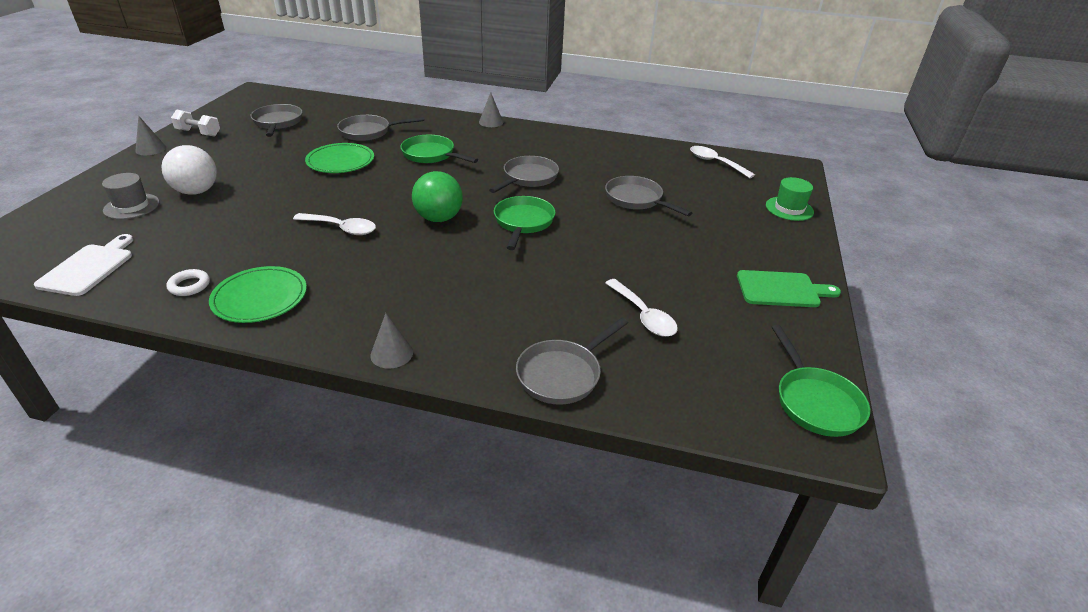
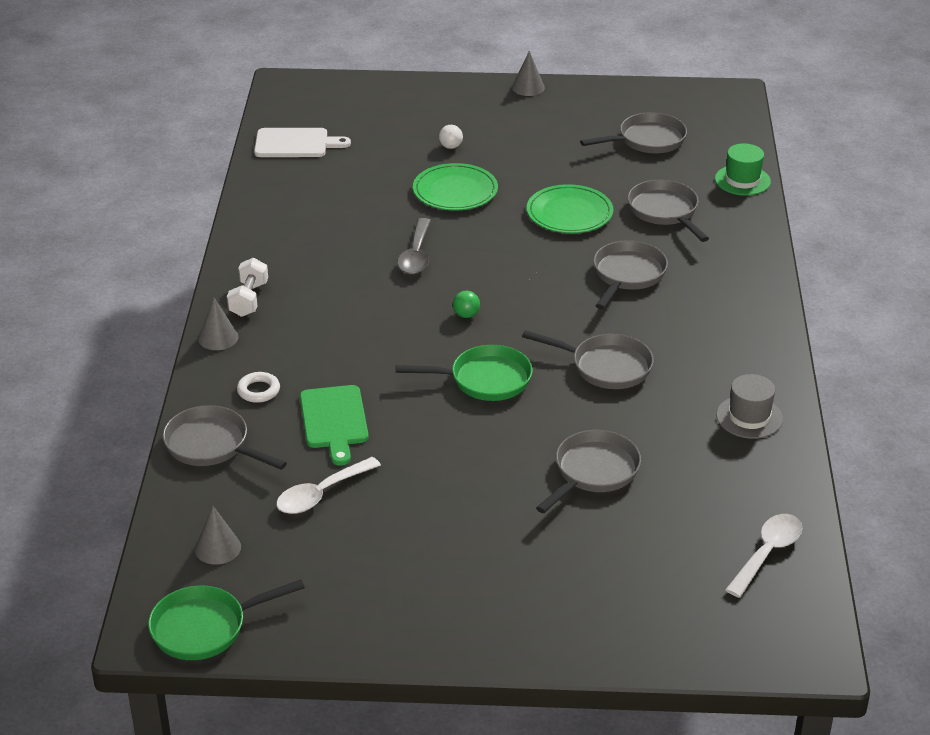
camera: 80 degrees right, 0 degrees up
(131, 206) = (404, 123): grey hat -> grey hat (749, 417)
(189, 286) = (285, 202): white ring -> white ring (258, 391)
(196, 191) = (450, 147): white ball -> white ball, size x0.45
(198, 133) = (585, 100): white dumbbell -> white dumbbell (248, 299)
(260, 298) = (279, 244): green plate -> green plate (455, 191)
(341, 228) = (416, 255): white spoon -> grey spoon
(431, 155) = (627, 275): green pan -> grey pan
(439, 218) = (466, 315): green ball -> green ball, size x0.45
(491, 122) = (770, 305): grey cone -> grey cone (218, 548)
(781, 289) = (411, 613): green cutting board -> green cutting board (334, 420)
(789, 209) = (644, 636): green hat -> green hat (742, 180)

